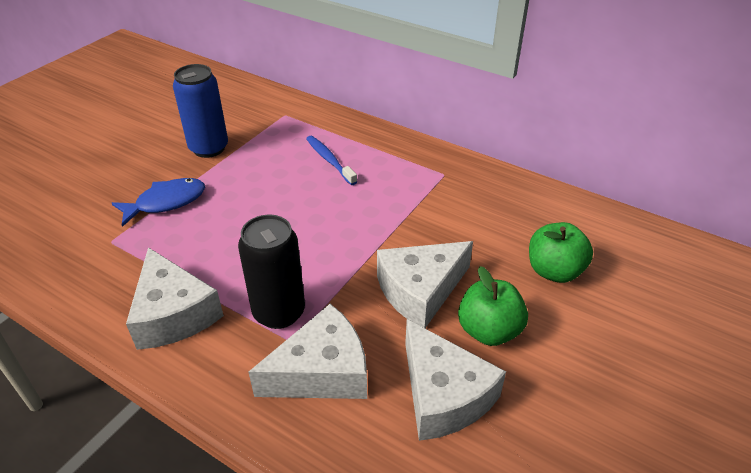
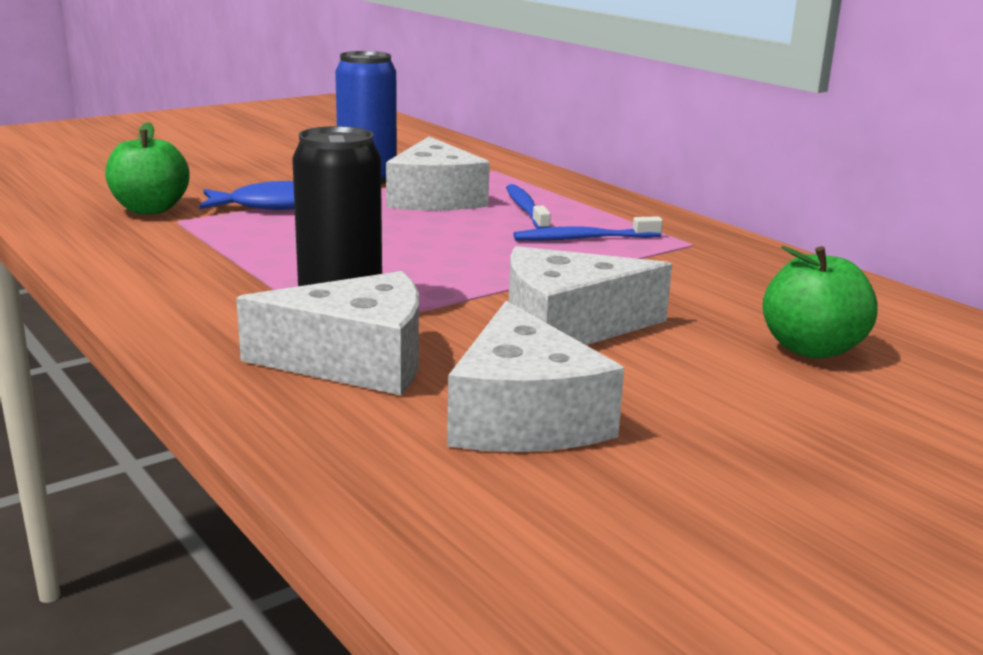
camera: 20 degrees right, 20 degrees down
(173, 314) = (200, 282): white cheese -> white cheese (434, 198)
(381, 186) = (584, 239): none -> blue toothbrush
(489, 330) = (650, 378): green apple -> green apple (150, 209)

